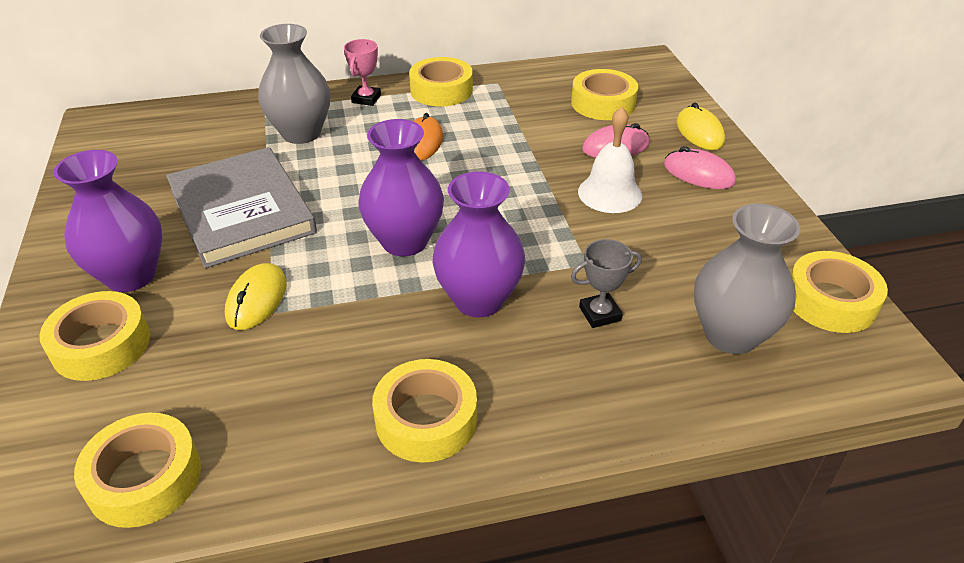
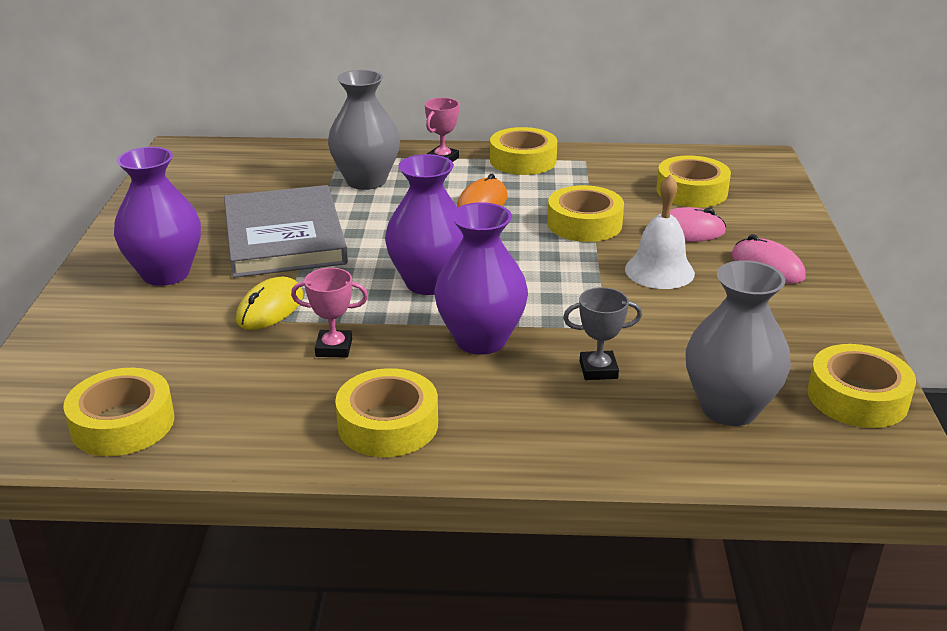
camera: 15 degrees right, 10 degrees down
(101, 345) = (121, 322): yellow tape -> yellow tape (584, 224)
(339, 336) = (334, 348): none -> pink trophy
(699, 132) = (788, 230): yellow mouse -> none

